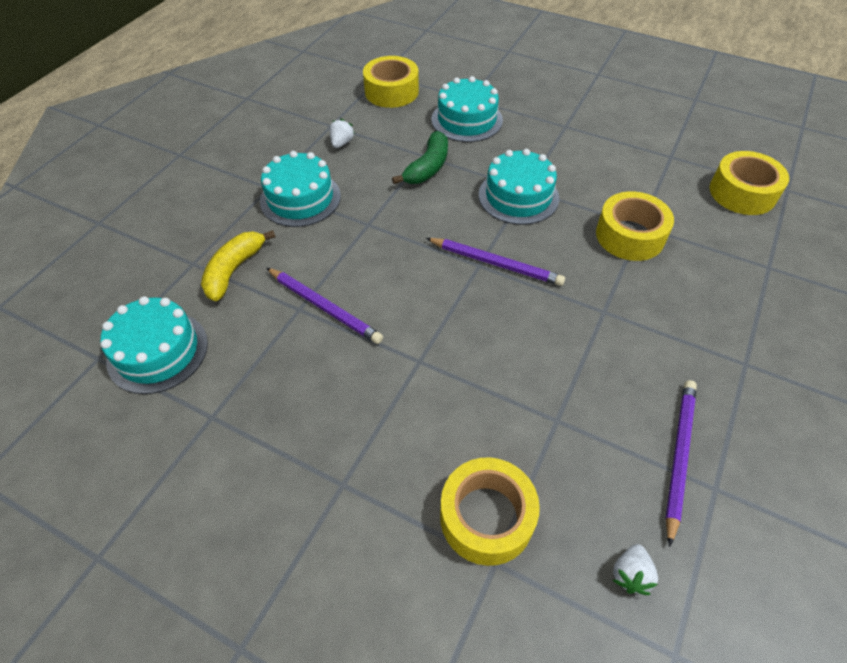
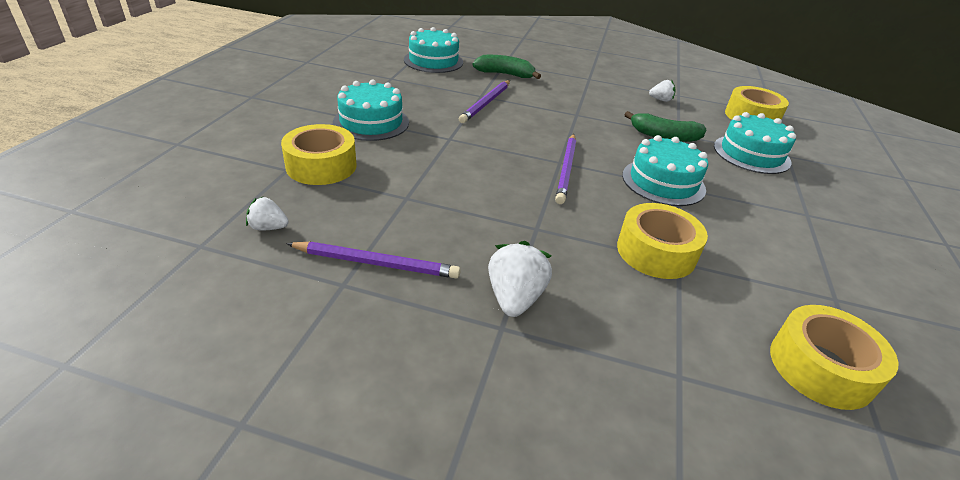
camera: 75 degrees right, 15 degrees down
(234, 270) = (505, 74): yellow banana -> green banana
(300, 198) = (586, 89): turquoise cake -> turquoise cake (371, 122)
(708, 347) = (515, 298): none -> white strawberry

